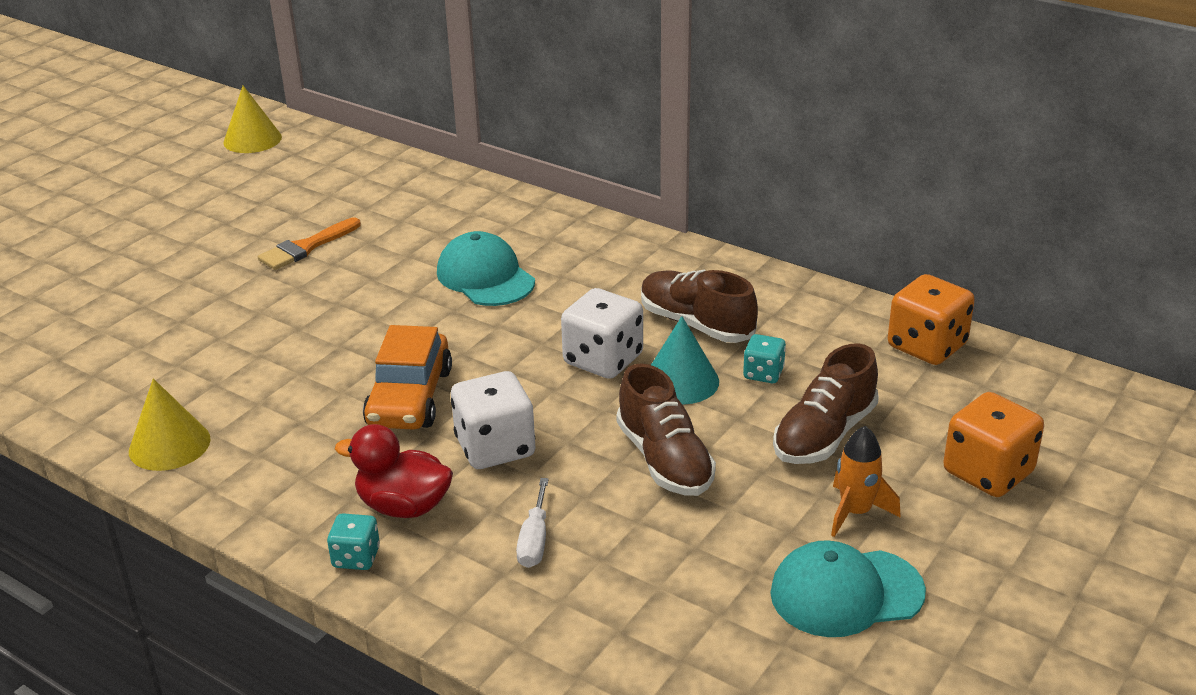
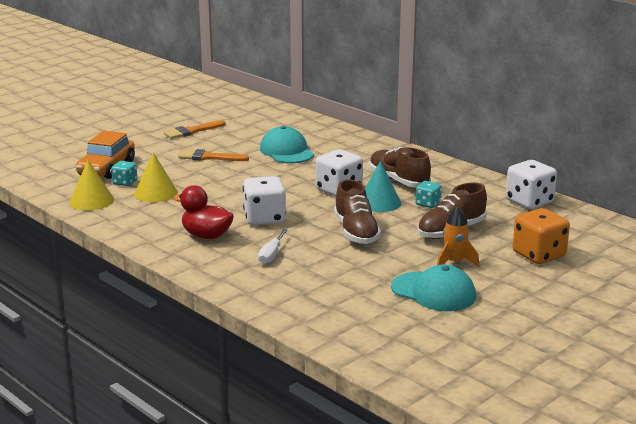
camera: 10 degrees right, 10 degrees down
(252, 139) = (178, 85): yellow cone -> yellow cone (156, 193)
(354, 307) = (209, 157): none -> orange brush
(356, 557) = (174, 252): turquoise dice -> turquoise dice (125, 182)
(410, 397) = (226, 195): orange car -> orange car (106, 168)
(846, 593) = (433, 292): turquoise cap -> turquoise cap turned 150 degrees counterclockwise
(927, 346) = (529, 202): orange dice -> white dice

